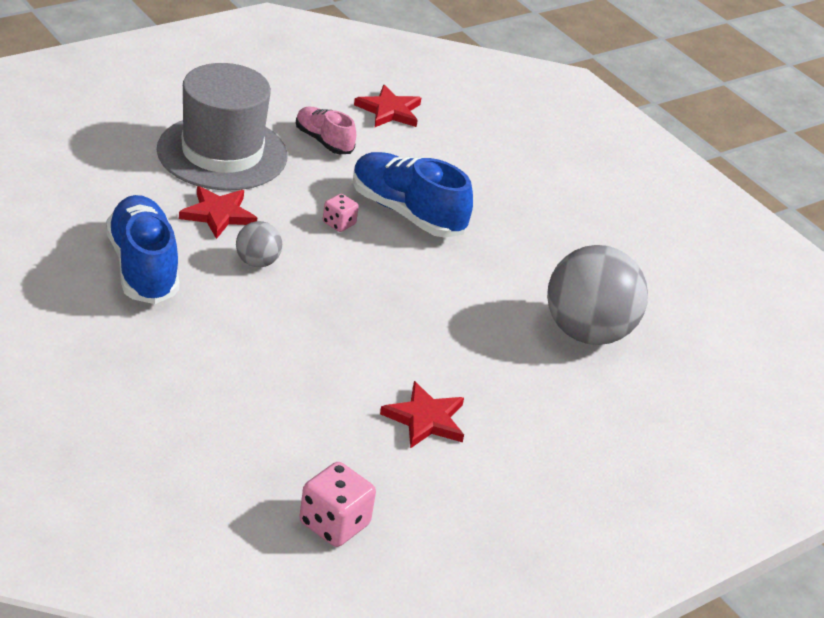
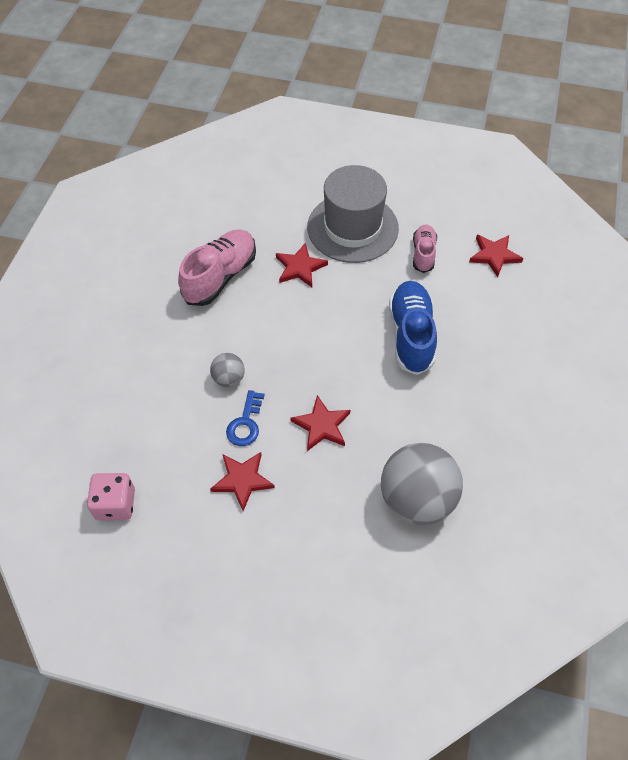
camera: 55 degrees right, 20 degrees up
(143, 267) = (220, 276): blue shoe -> pink shoe
(257, 262) = (282, 312): grey ball -> grey ball (229, 378)
(339, 223) = (360, 316): pink dice -> none
(360, 374) = (245, 423): none -> blue key
(432, 330) = (322, 425): none -> red star

